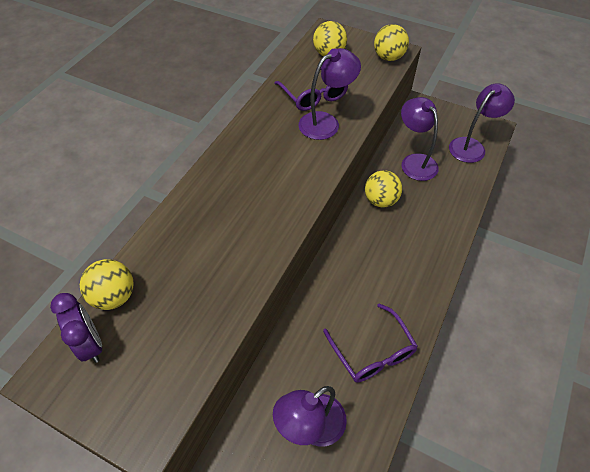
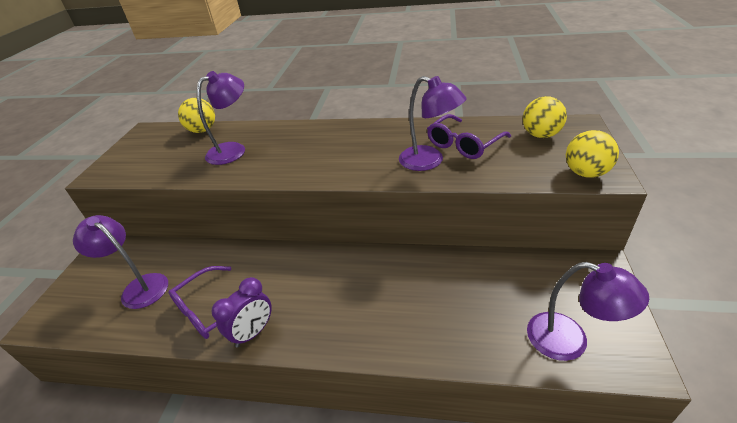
camera: 75 degrees right, 15 degrees down
(91, 344) = (166, 135): purple clock -> purple clock (253, 332)
(380, 200) = (405, 268): yellow ball -> none
(414, 161) = (488, 283): purple lamp -> purple lamp (233, 150)

